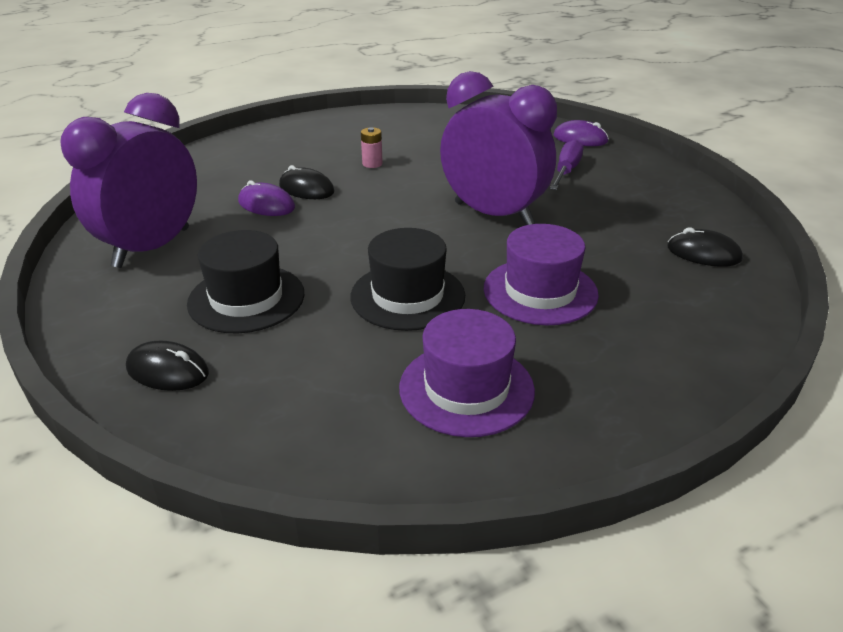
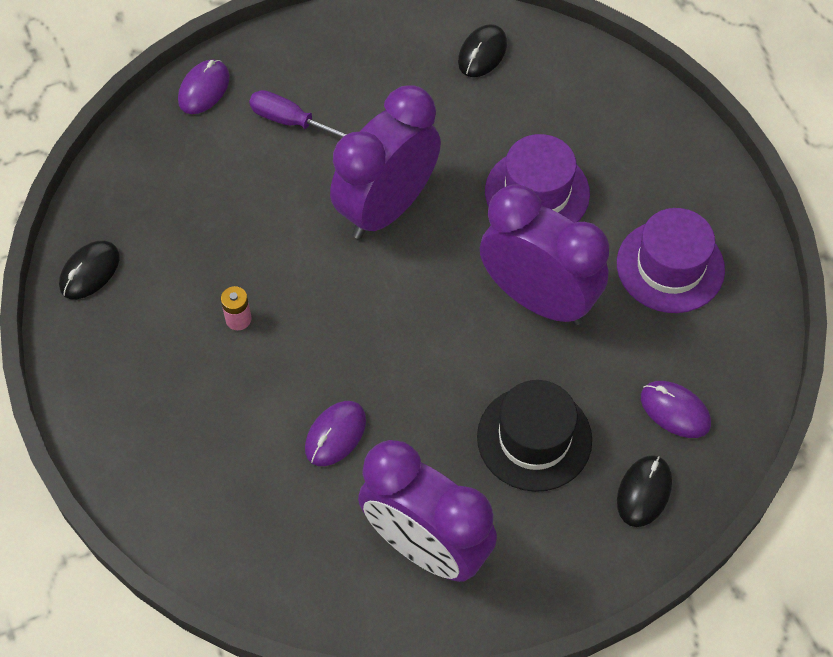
camera: 85 degrees left, 25 degrees up
(265, 394) = (675, 411): none -> purple mouse
(306, 189) = (299, 392): black mouse -> black mouse (89, 271)
(407, 296) = (538, 299): black hat -> purple clock

